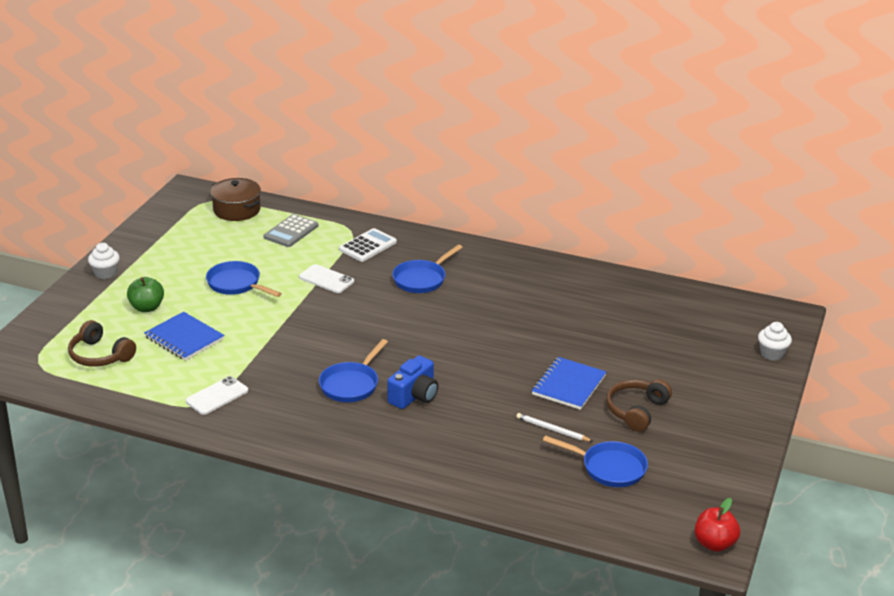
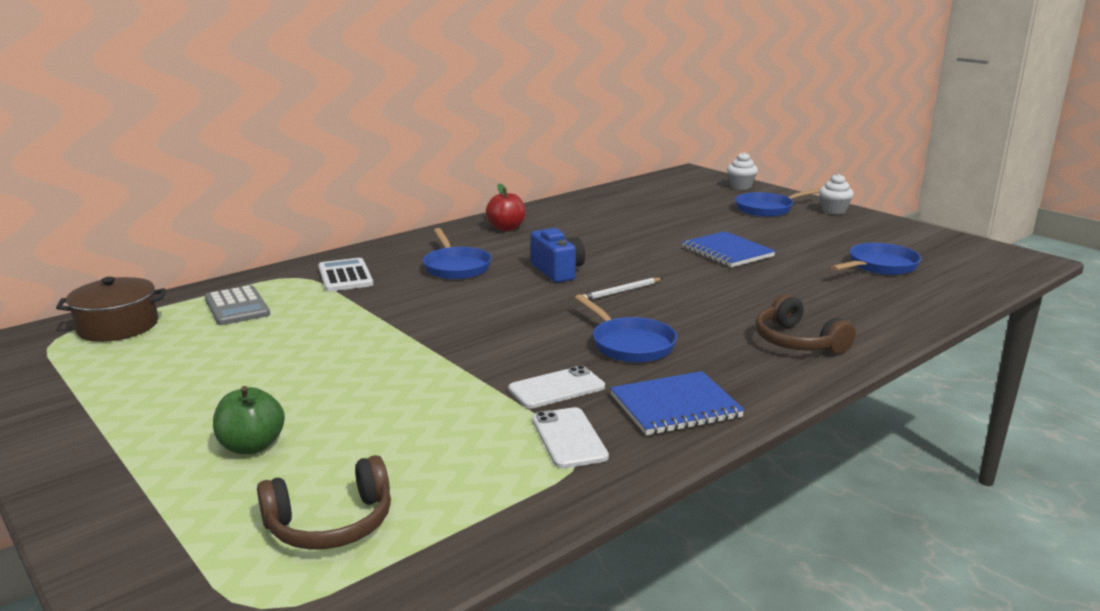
camera: 60 degrees left, 10 degrees down
(105, 273) = (85, 463): white cupcake -> white cupcake (833, 211)
(184, 338) = (383, 432): blue notebook -> blue notebook (675, 406)
(236, 284) = (301, 364): blue pan -> blue pan (767, 209)
(326, 279) = (380, 310): white phone -> white phone (556, 388)
(414, 396) = (686, 317): blue camera -> blue camera (557, 271)
(552, 430) = (800, 273): white pencil -> white pencil (621, 291)
(636, 411) = (790, 239): brown headphones -> brown headphones (797, 342)
(714, 544) = (1014, 257): red apple -> red apple (506, 228)

